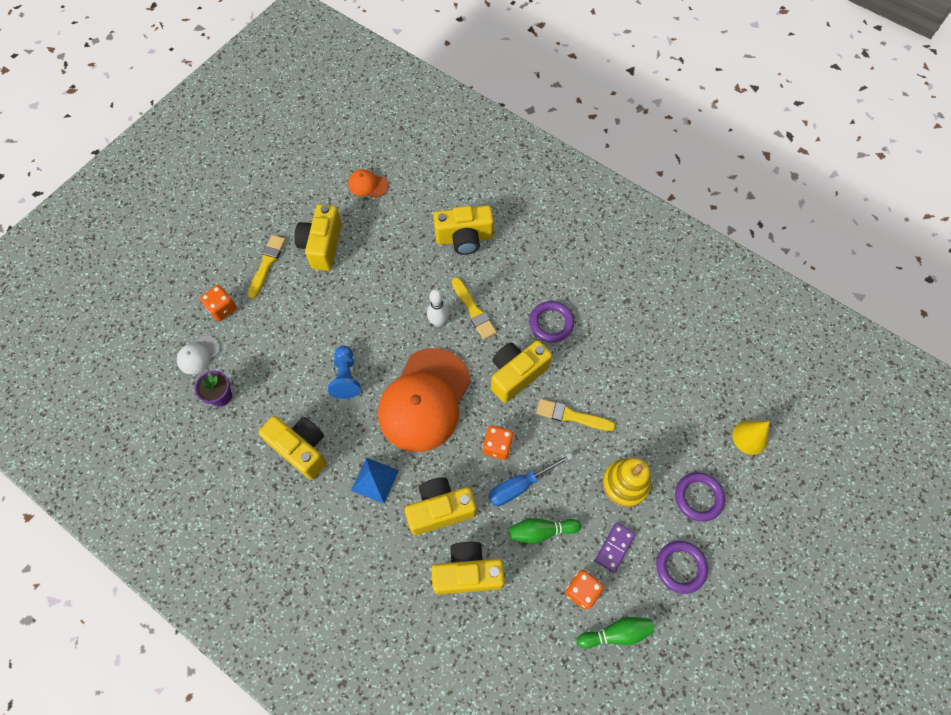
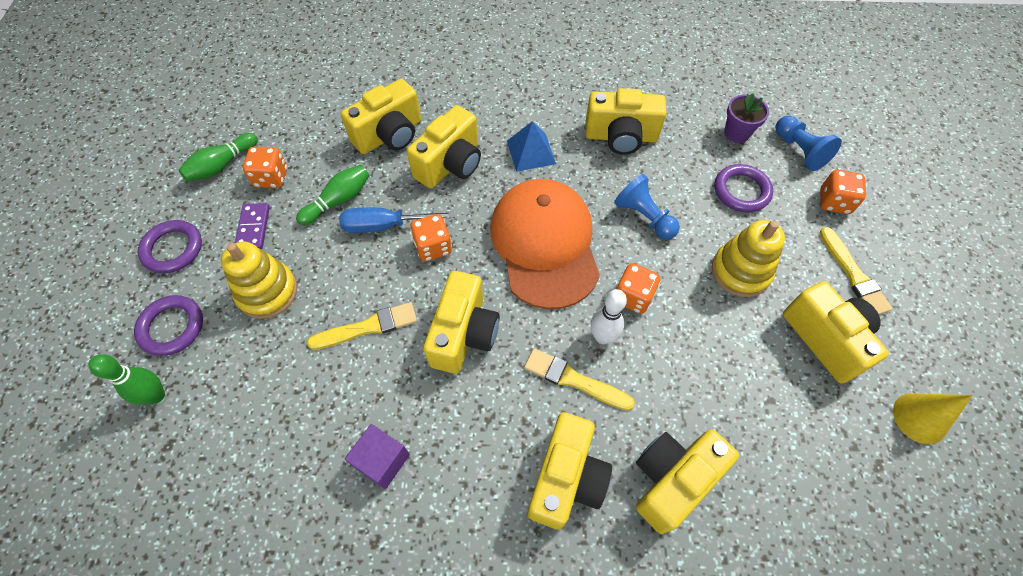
camera: 145 degrees right, 5 degrees down
(198, 355) = (799, 151): white cap -> blue pawn
(326, 306) = (740, 271): none -> yellow stacking toy
(368, 185) = (875, 471): orange cap -> none
(401, 332) = (633, 296): none -> orange dice
(514, 269) = (566, 478): none -> yellow camera
(520, 486) = (385, 225): blue screwdriver -> blue screwdriver turned 120 degrees counterclockwise
(551, 323) = (463, 429): purple ring -> purple ring (741, 191)
(603, 334) = (382, 461): none -> purple cube
(720, 453) = (156, 395): none -> green bowling pin
(750, 437) = (118, 441): yellow cone -> yellow cone (920, 418)

